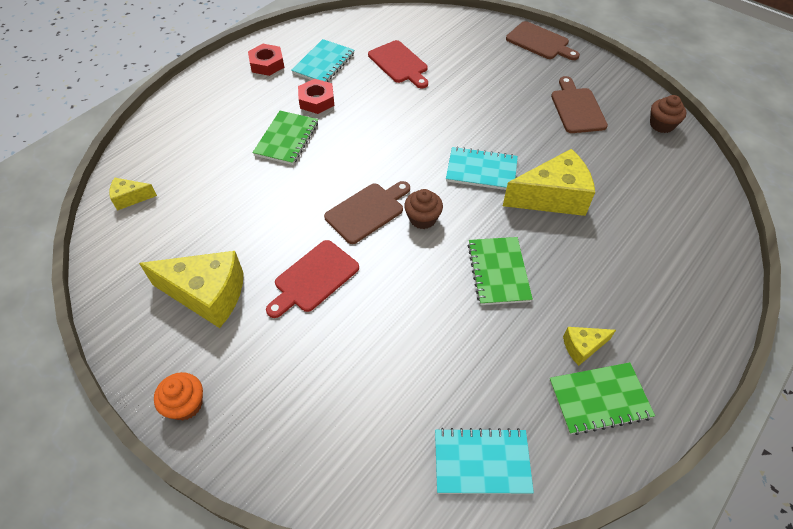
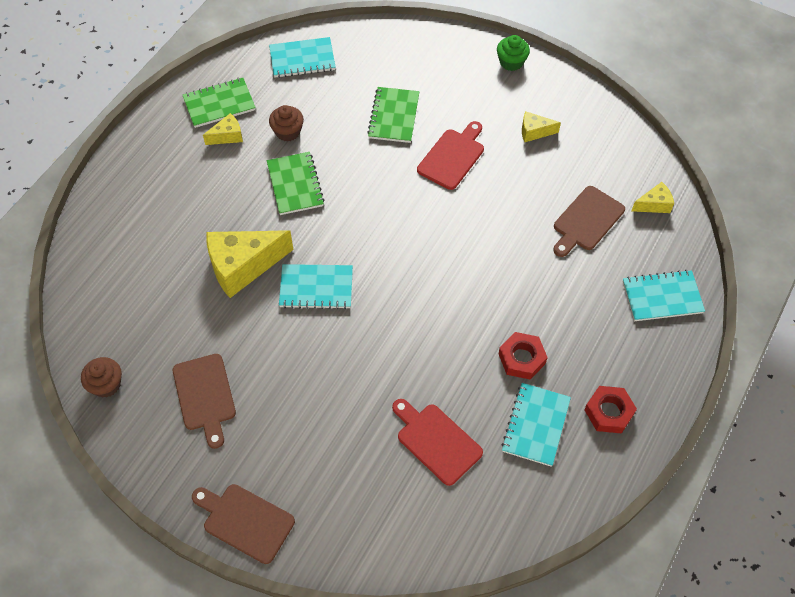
camera: 170 degrees right, 5 degrees up
(178, 125) = (662, 297): none -> turquoise notebook
(185, 404) = (511, 62): orange cupcake -> green cupcake
(207, 295) = (534, 132): yellow cheese -> yellow cheese, size x0.49
(286, 139) = (534, 296): green notebook -> green notebook (394, 116)
(367, 211) = (423, 224): brown cutting board -> brown cutting board (586, 221)
(422, 218) = (369, 225): brown cupcake -> brown cupcake (288, 132)

